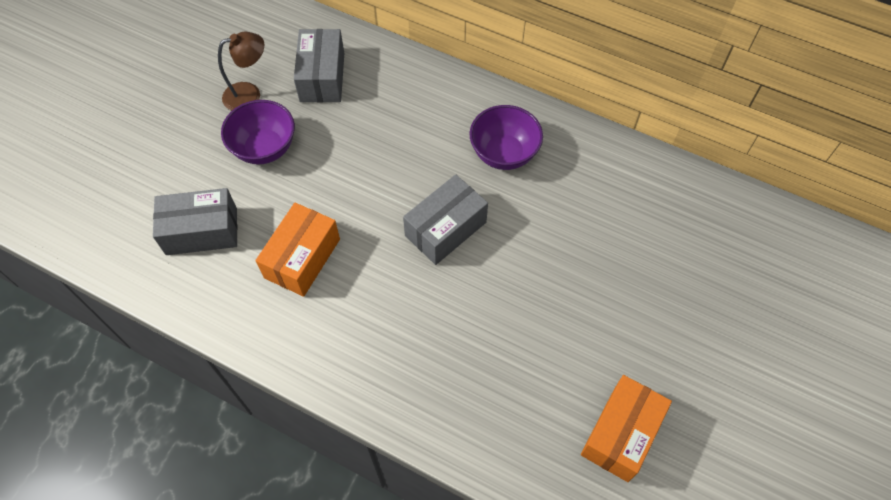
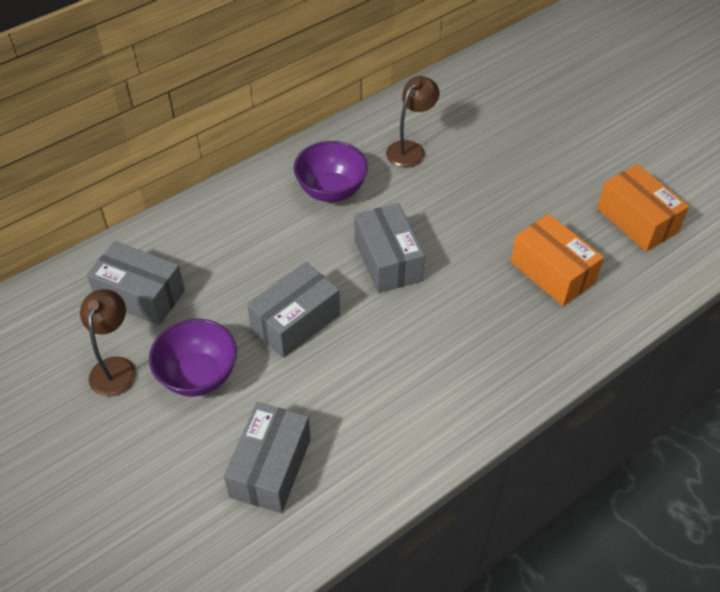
camera: 65 degrees left, 10 degrees down
(302, 258) = (357, 384): orange box -> orange box (552, 272)
(345, 189) = (295, 321): none -> grey box
(594, 194) = (410, 149): none -> brown lamp

